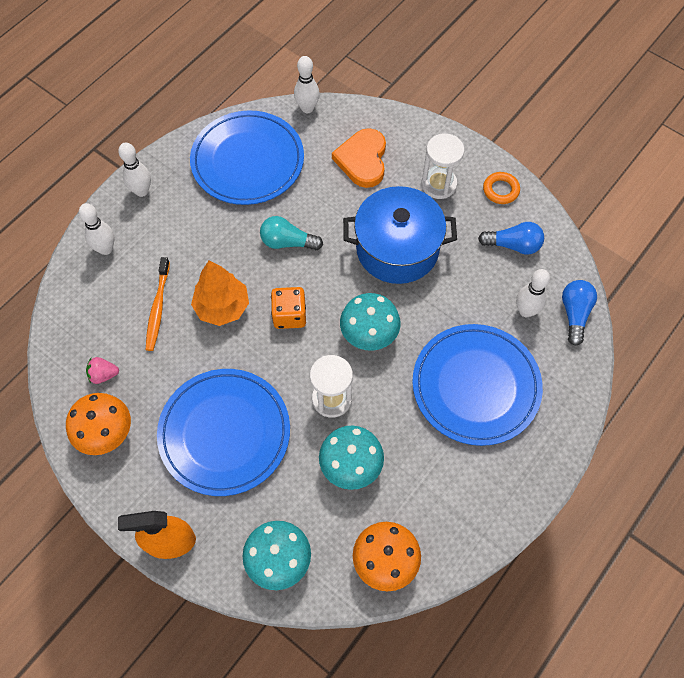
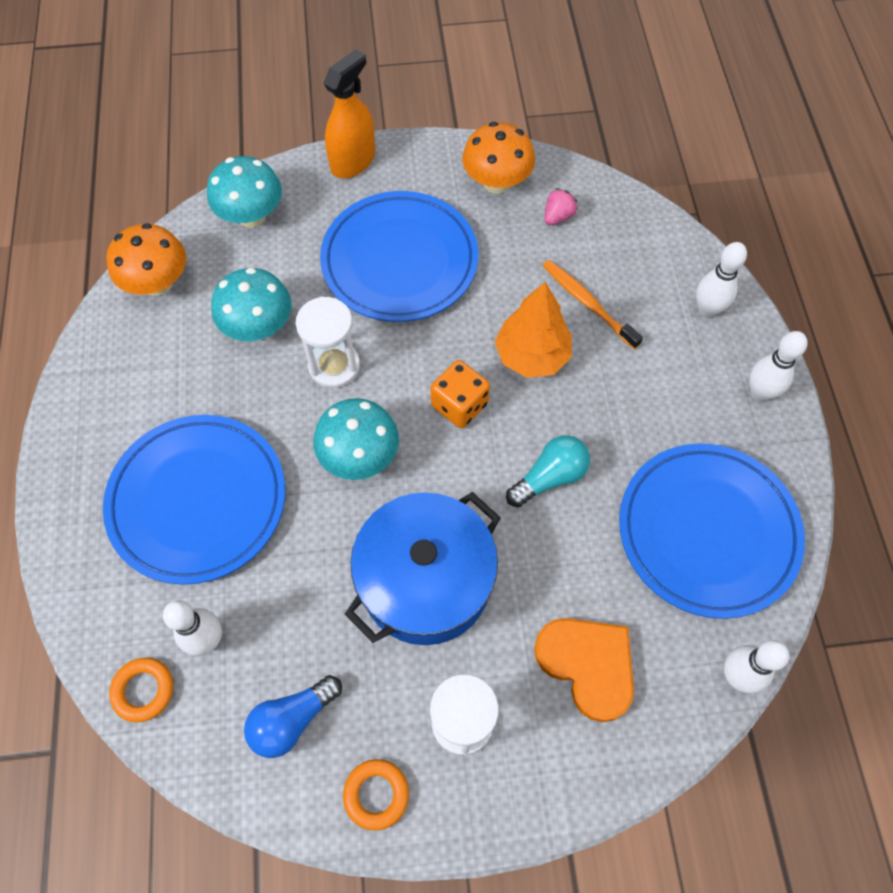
camera: 135 degrees right, 0 degrees up
(574, 314) = (143, 690): blue light bulb -> orange ring

